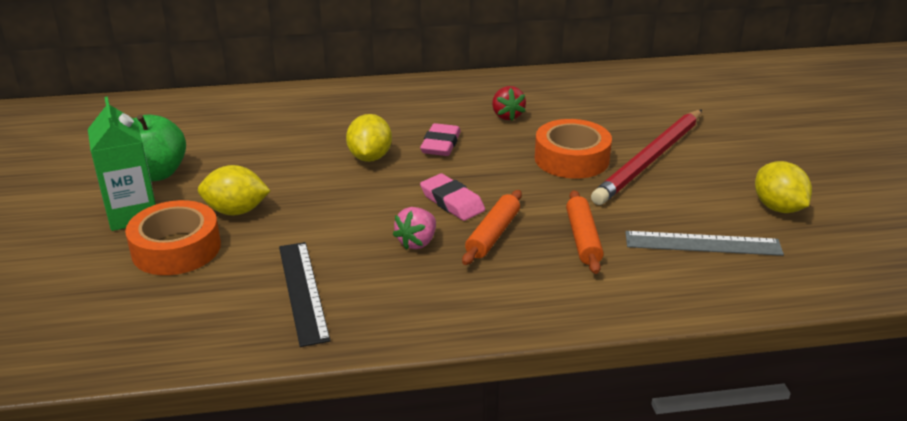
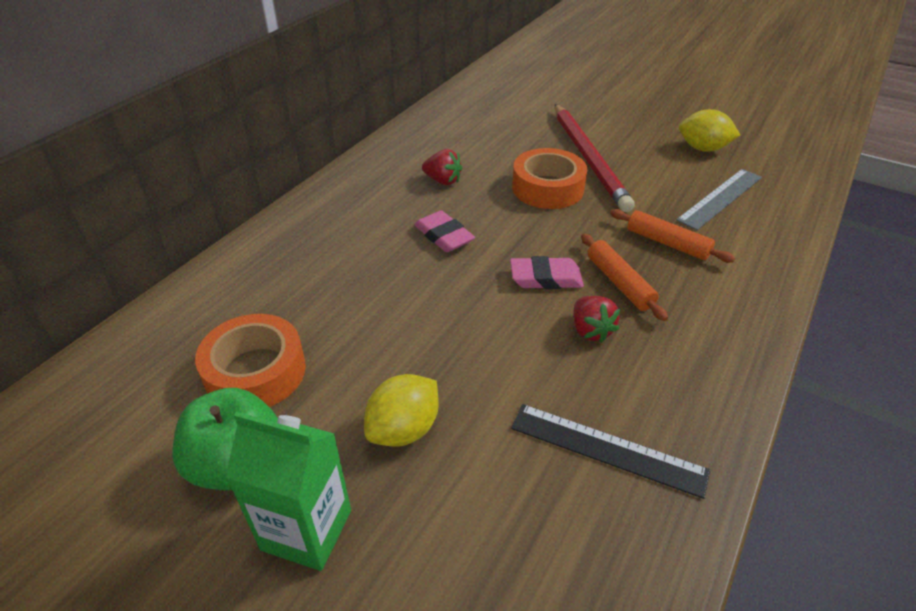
camera: 50 degrees left, 10 degrees up
(176, 248) = (428, 520): orange tape -> orange tape (255, 372)
(370, 157) = (413, 286): yellow lemon -> none
(417, 242) = (590, 330): pink strawberry -> red strawberry

